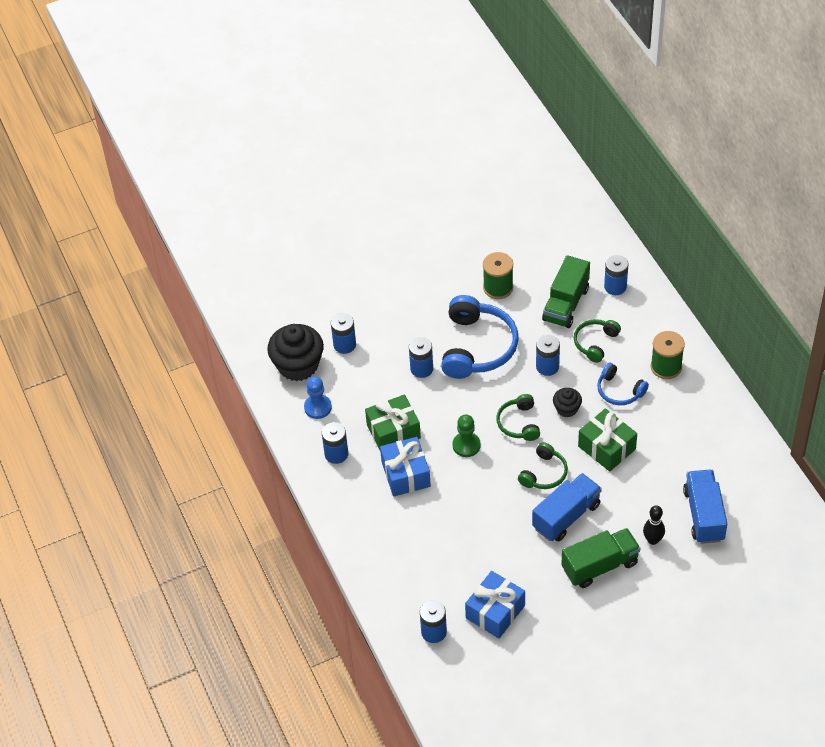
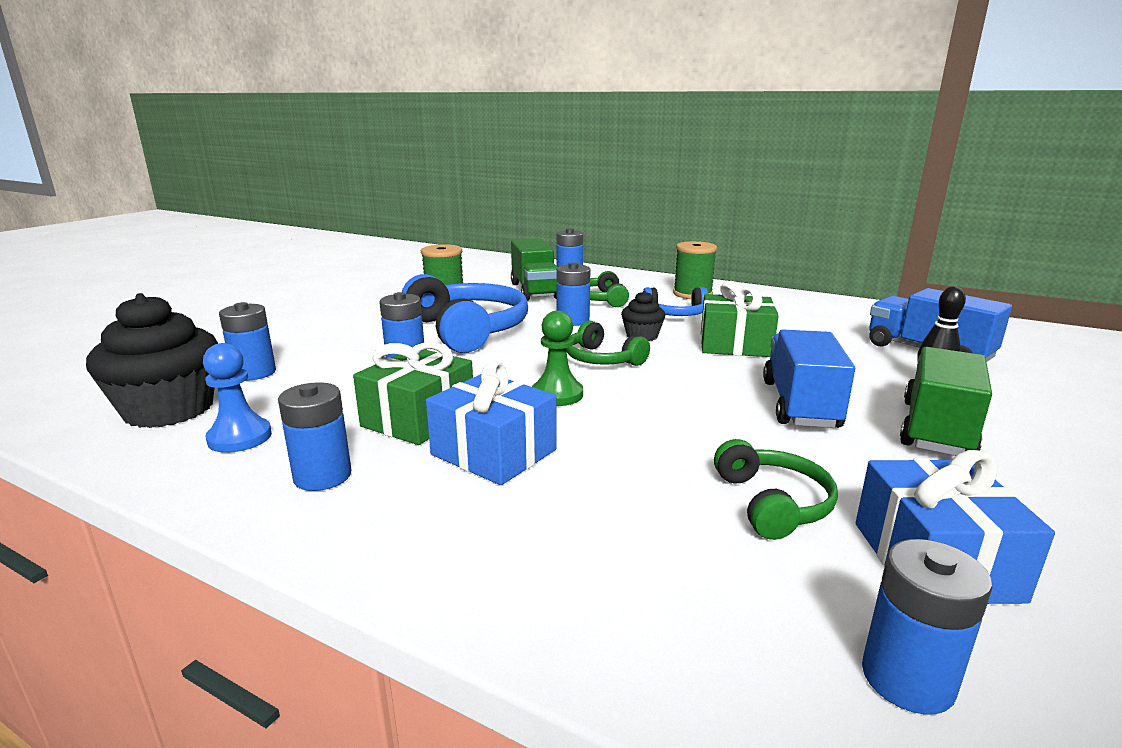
camera: 40 degrees left, 30 degrees down
(544, 473) = (702, 382): green headphones -> green headphones (773, 503)

